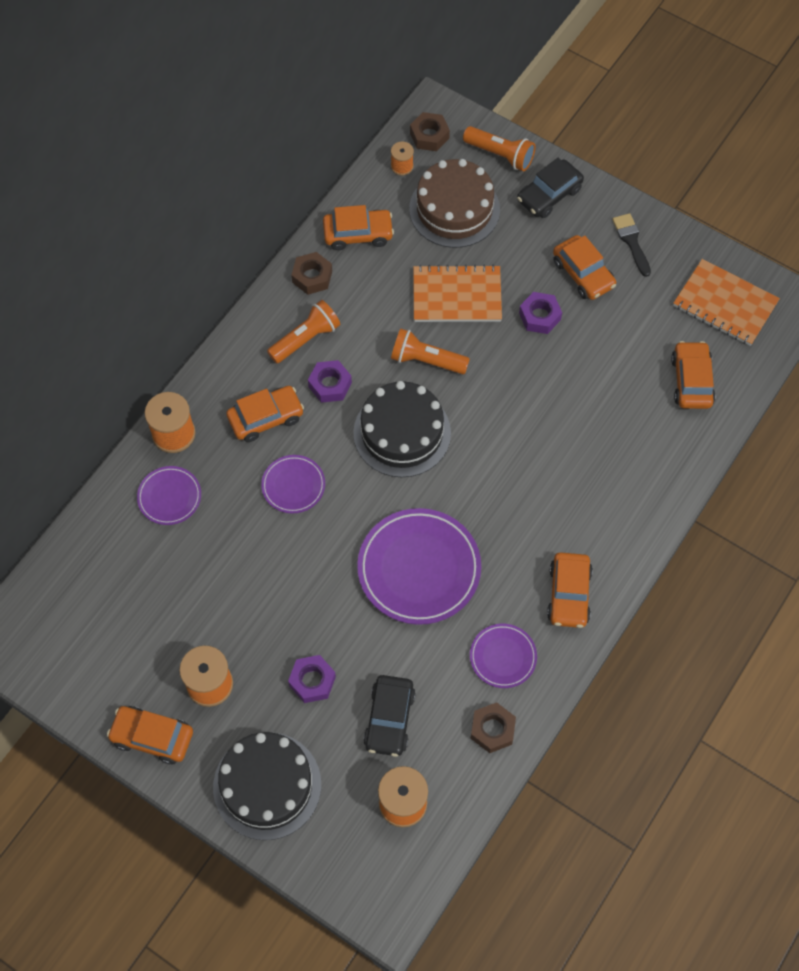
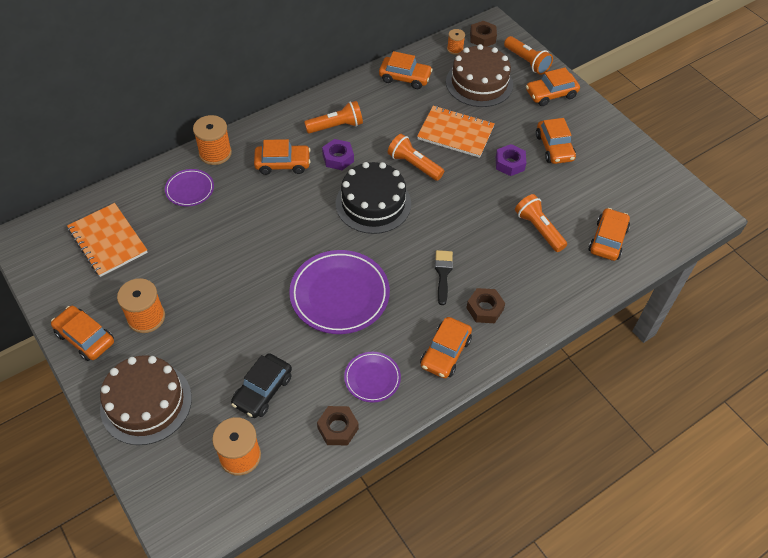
camera: 20 degrees right, 10 degrees down
(267, 785) = (146, 403): black cake -> brown cake
(293, 485) = (278, 211): purple plate -> none
(312, 277) = (360, 92): brown nut -> brown nut (484, 309)
(312, 681) = (220, 342): purple nut -> none
(549, 195) = (551, 94): black car -> orange car
(608, 396) = (538, 229): none -> orange flashlight
(631, 241) = (599, 139): black brush -> black brush (443, 273)
(725, 304) = (655, 198): orange notebook -> orange notebook (108, 241)

